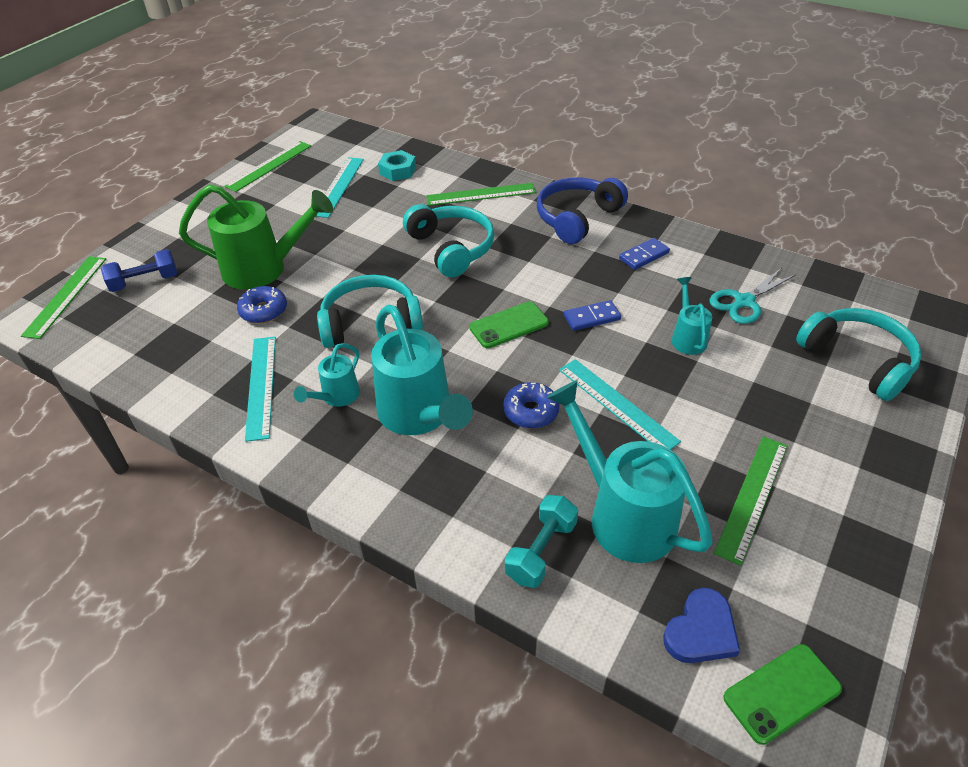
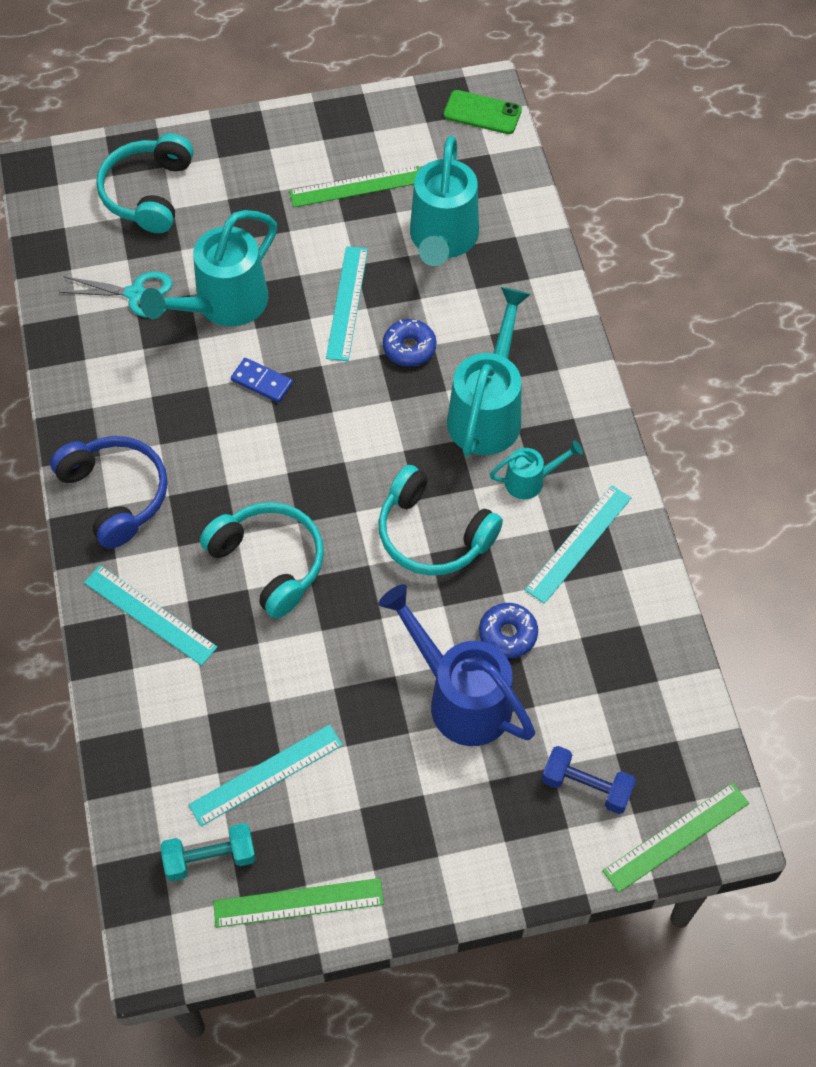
camera: 135 degrees left, 15 degrees up
(263, 269) = (461, 698): green watering can -> blue watering can
(398, 170) = (178, 742): turquoise nut -> none
(451, 248) = (269, 562): turquoise headphones -> turquoise headphones turned 120 degrees clockwise
(481, 194) = (149, 615): green ruler -> turquoise ruler
(509, 325) = (331, 431): green phone -> none
(541, 551) = (515, 262): turquoise dumbbell -> turquoise dumbbell (210, 858)
(577, 218) = (115, 495): blue headphones -> blue headphones turned 120 degrees counterclockwise
(644, 256) = (132, 401): blue domino -> none
(687, 338) = (223, 305): turquoise watering can -> turquoise watering can, size x1.97
(701, 631) = (483, 161): blue heart -> none

